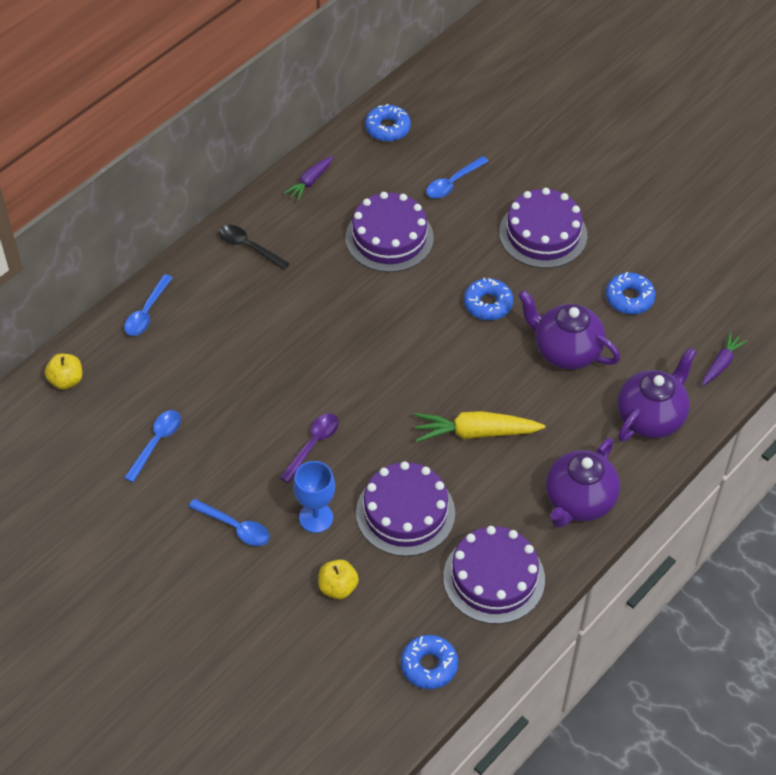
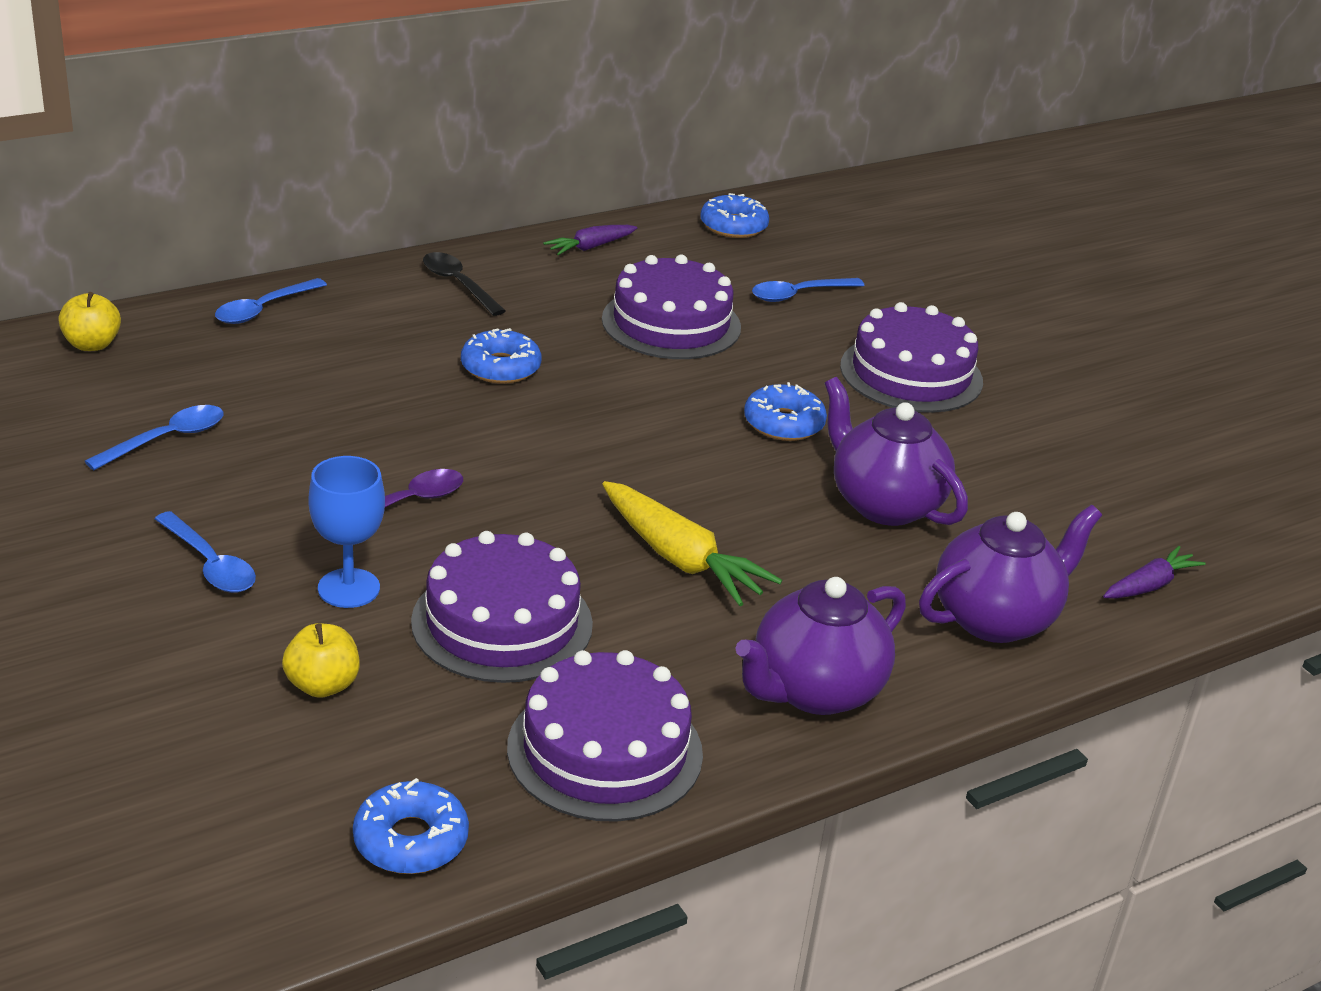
camera: 15 degrees right, 20 degrees down
(475, 433) = (680, 559): yellow carrot -> yellow carrot turned 150 degrees counterclockwise
(629, 298) = (1020, 472): blue donut -> blue donut (500, 367)

